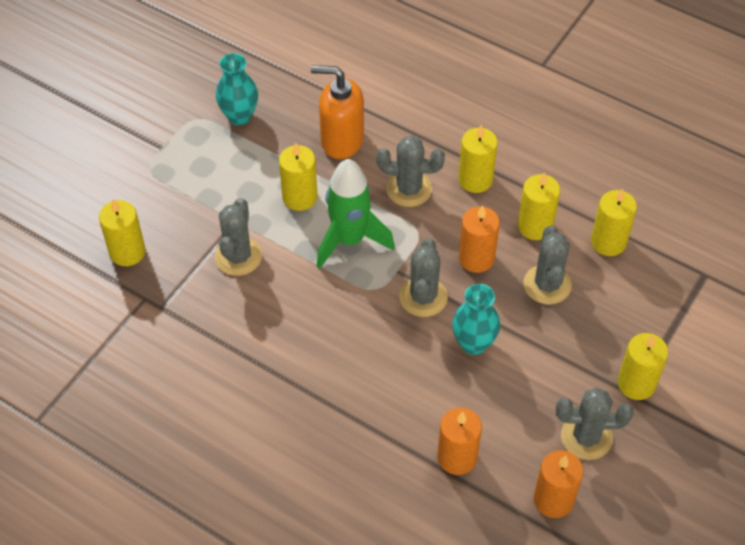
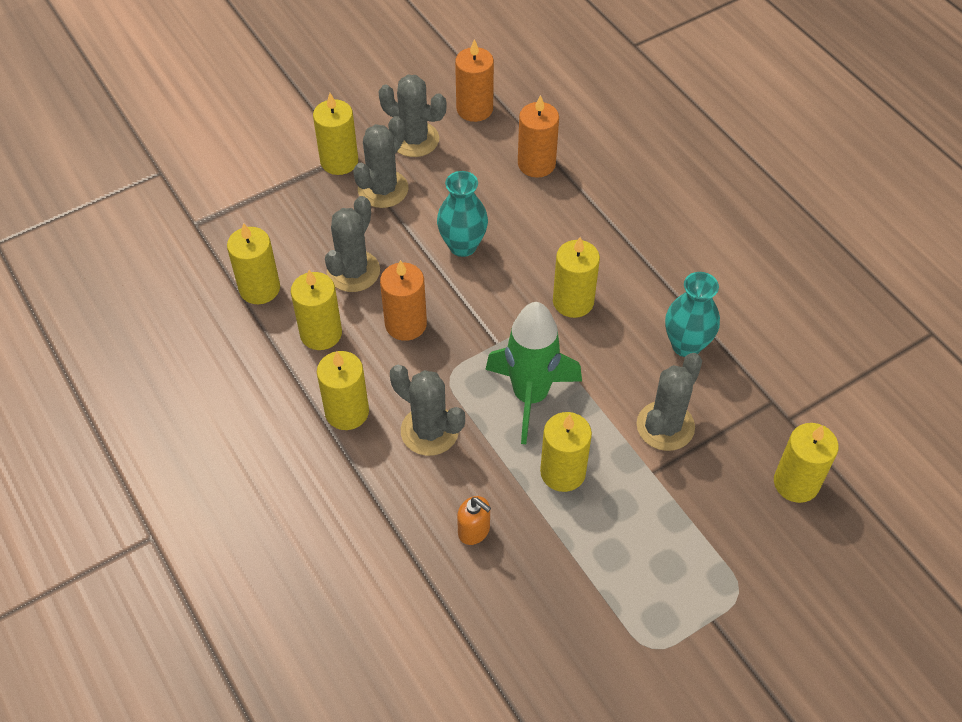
camera: 155 degrees left, 0 degrees up
(239, 116) = (591, 626): turquoise vase -> turquoise vase (686, 345)
(341, 140) = (474, 531): orange soap dispenser -> orange soap dispenser, size x0.50
(354, 329) = (573, 301): none -> yellow candle
(423, 297) = (485, 306): grey cactus -> grey cactus (383, 189)

